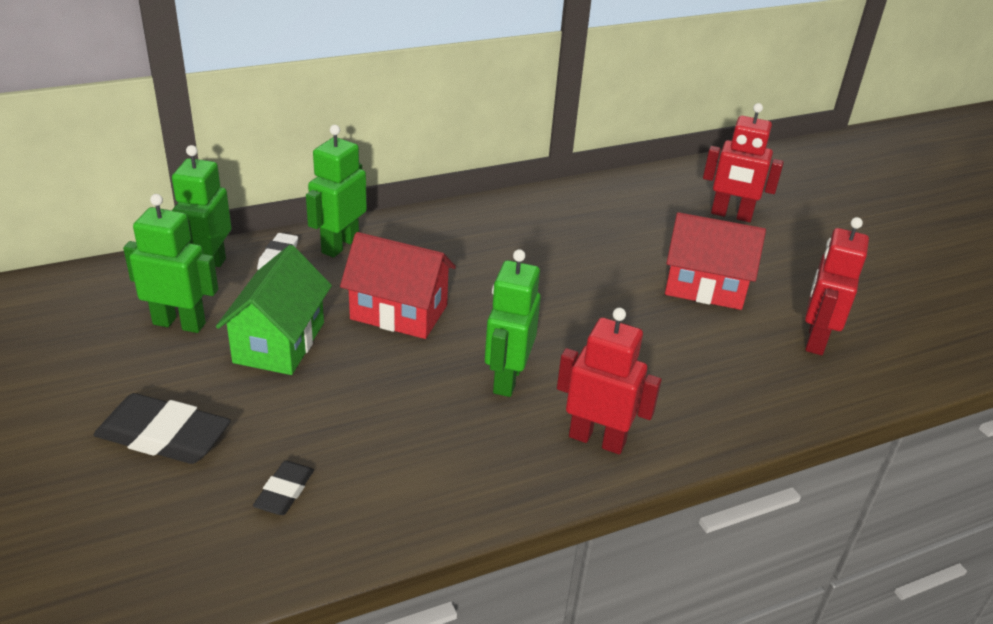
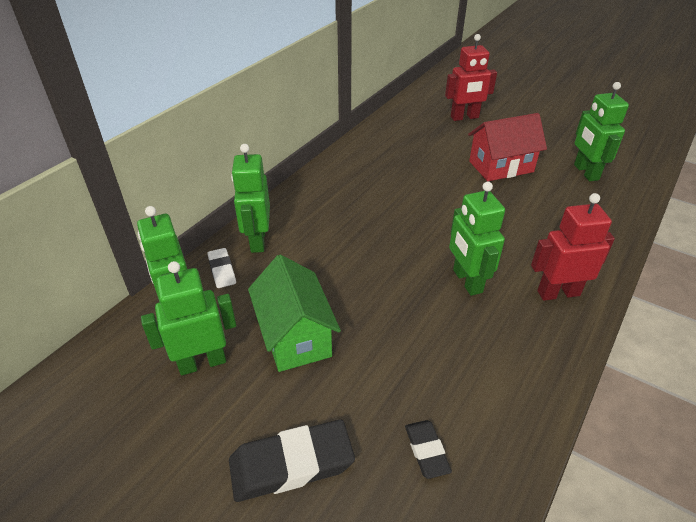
camera: 30 degrees left, 5 degrees up
(399, 312) = (351, 270): red house -> none
(815, 339) = (585, 172): red robot -> green robot

